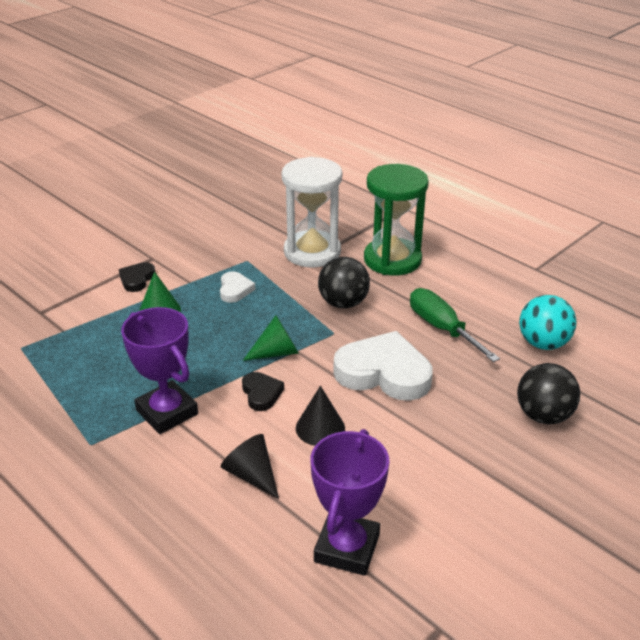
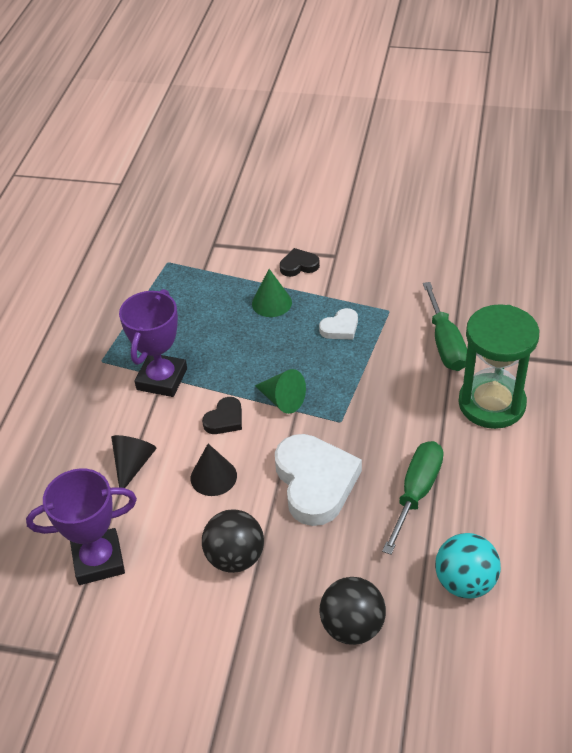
camera: 60 degrees right, 10 degrees up
(312, 252) = (445, 343): white hourglass -> green screwdriver
(343, 303) = (388, 405): black ball -> black ball (235, 557)

